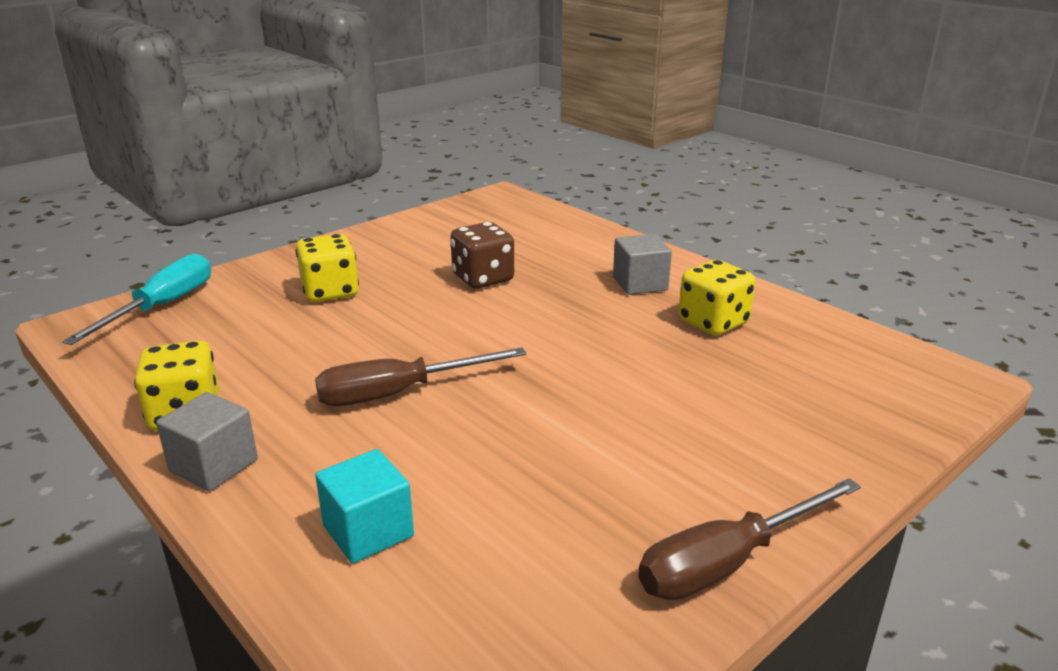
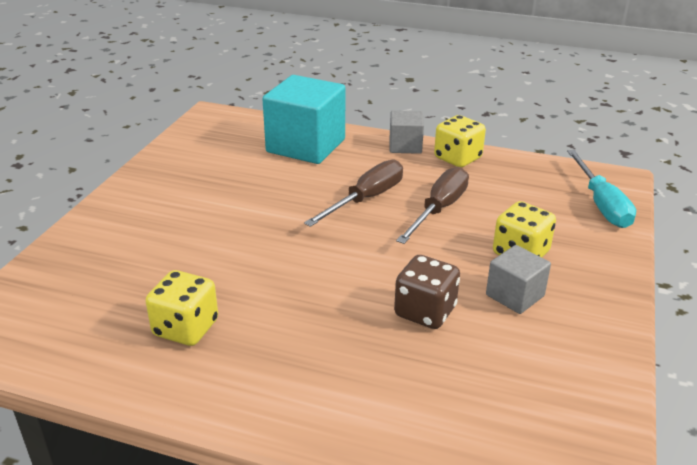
camera: 150 degrees right, 5 degrees up
(368, 531) = (306, 146): turquoise cube -> turquoise cube, size x1.90
(640, 284) = (276, 359): grey cube -> grey cube (515, 295)
(727, 562) = (141, 177): brown screwdriver -> brown screwdriver (439, 209)

